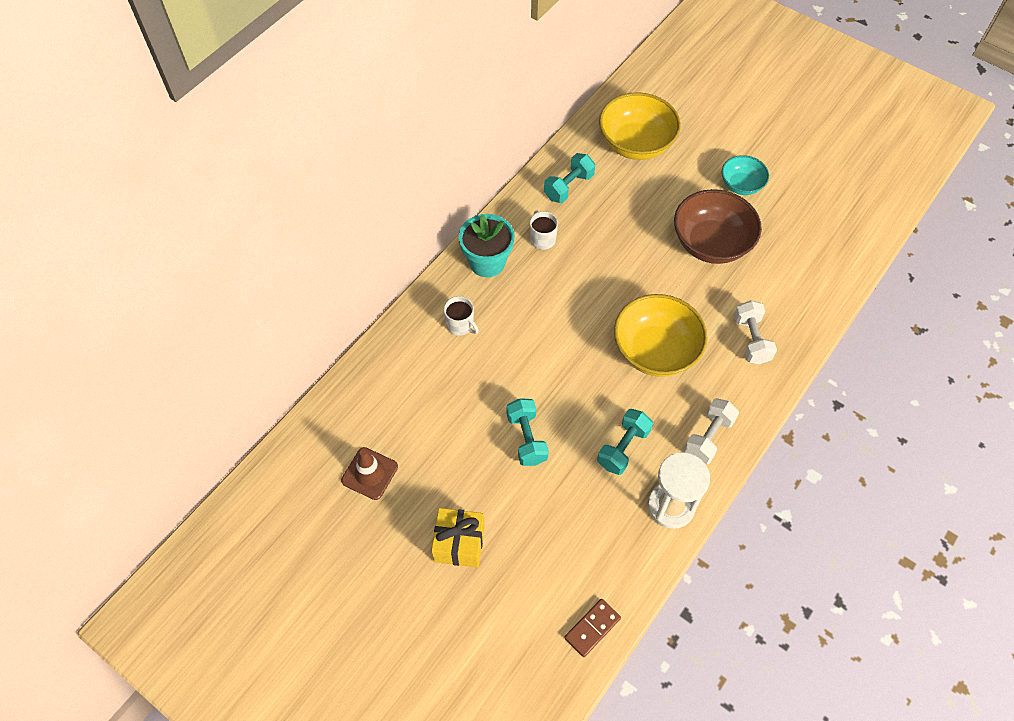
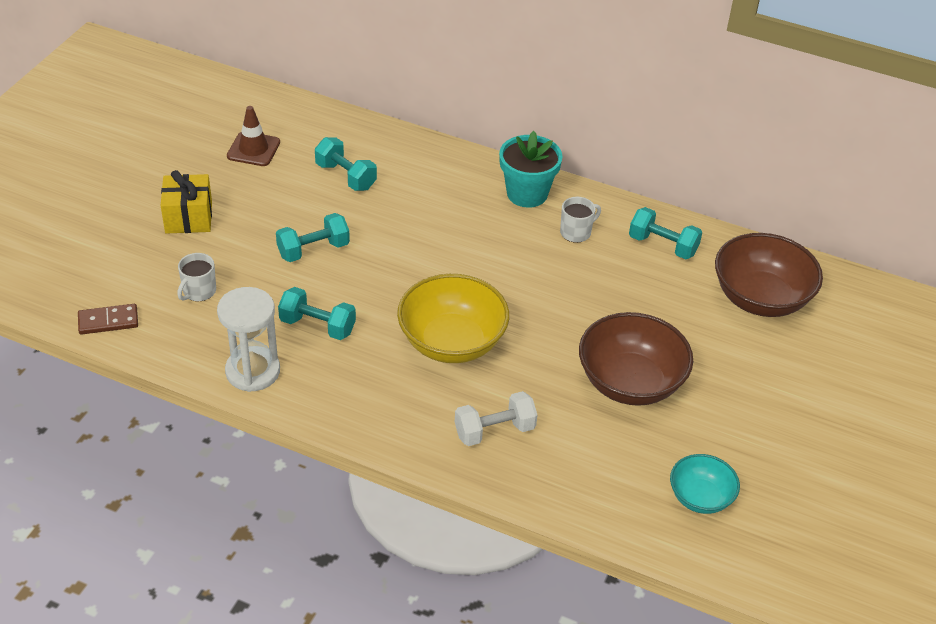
camera: 75 degrees right, 15 degrees down
(431, 397) = (346, 176): none -> turquoise dumbbell
(460, 325) = (439, 185): white mug -> white mug (198, 291)
(592, 628) = (108, 321): brown domino -> brown domino turned 45 degrees counterclockwise
(636, 144) = (760, 298): yellow bowl -> brown bowl
(708, 437) = (346, 398): white dumbbell -> none
(741, 185) = (741, 408): turquoise bowl -> turquoise bowl (700, 497)

